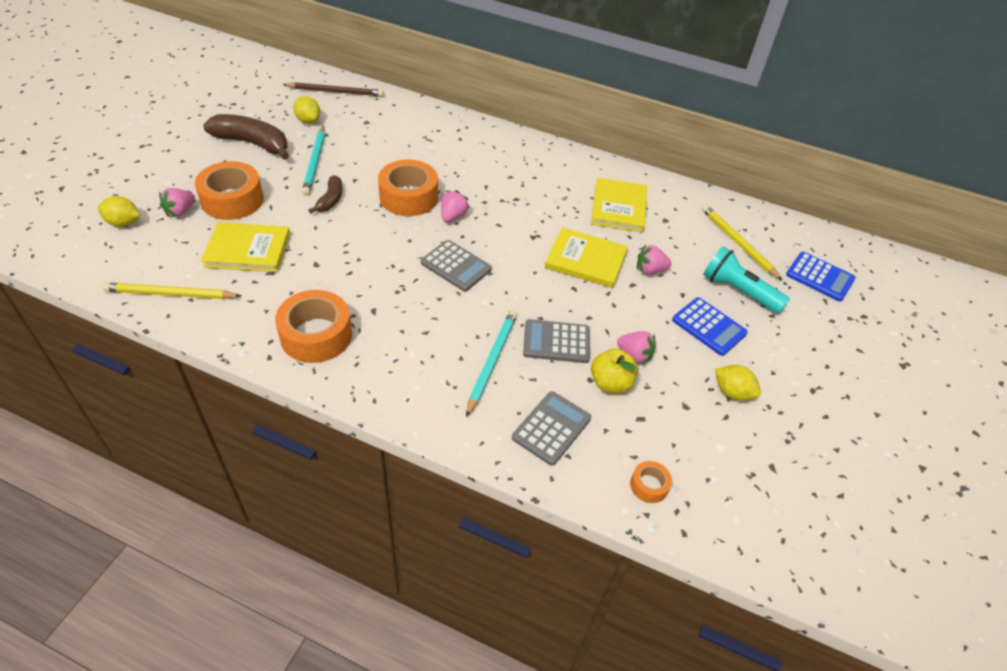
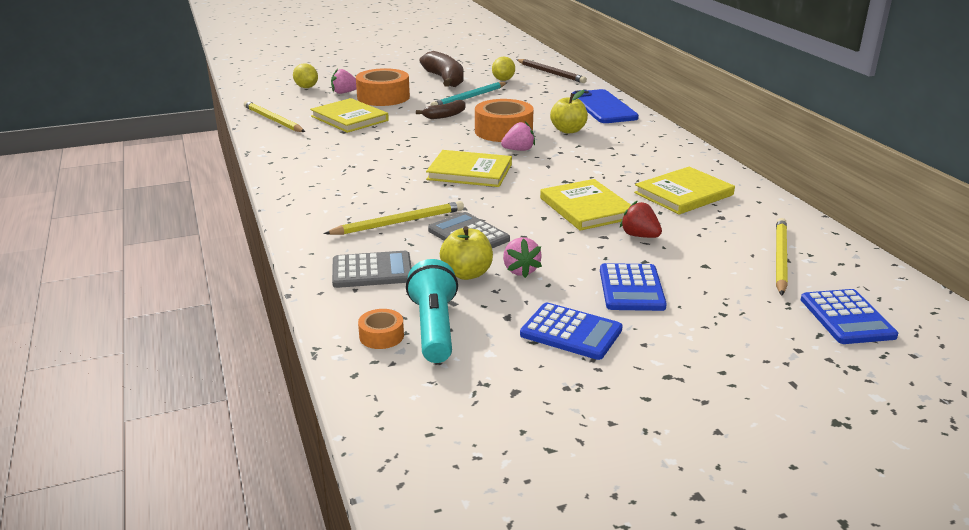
camera: 50 degrees right, 20 degrees down
(316, 335) = (314, 164): orange tape -> none
(440, 125) = (603, 107): none -> blue phone
(454, 170) = (568, 130): none -> yellow apple
(456, 266) = (469, 172): grey calculator -> yellow book
(491, 361) = (399, 222): turquoise pencil -> yellow pencil
(650, 270) = (639, 236): pink strawberry -> red strawberry
(732, 392) = (571, 332): yellow lemon -> blue calculator
(738, 291) = (714, 284): turquoise flashlight -> turquoise flashlight (434, 328)

